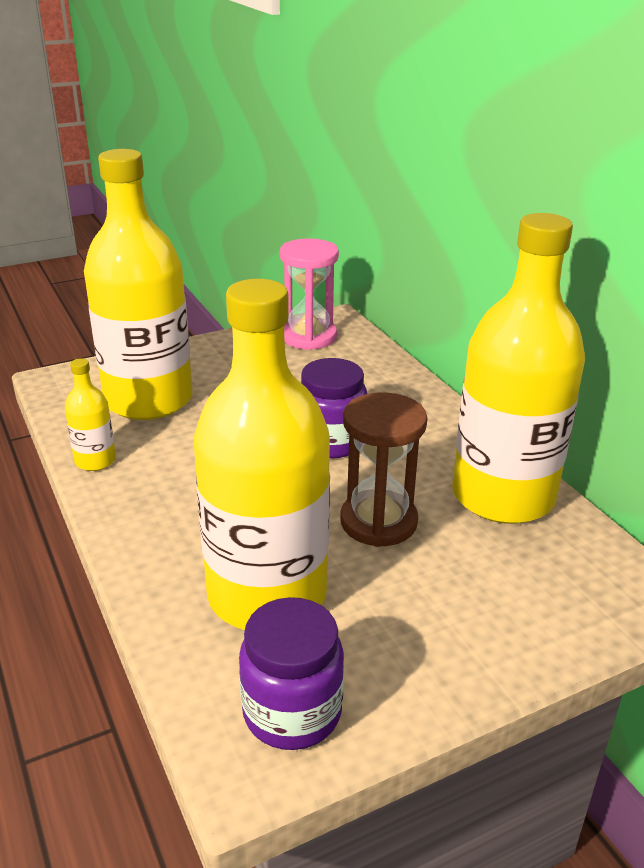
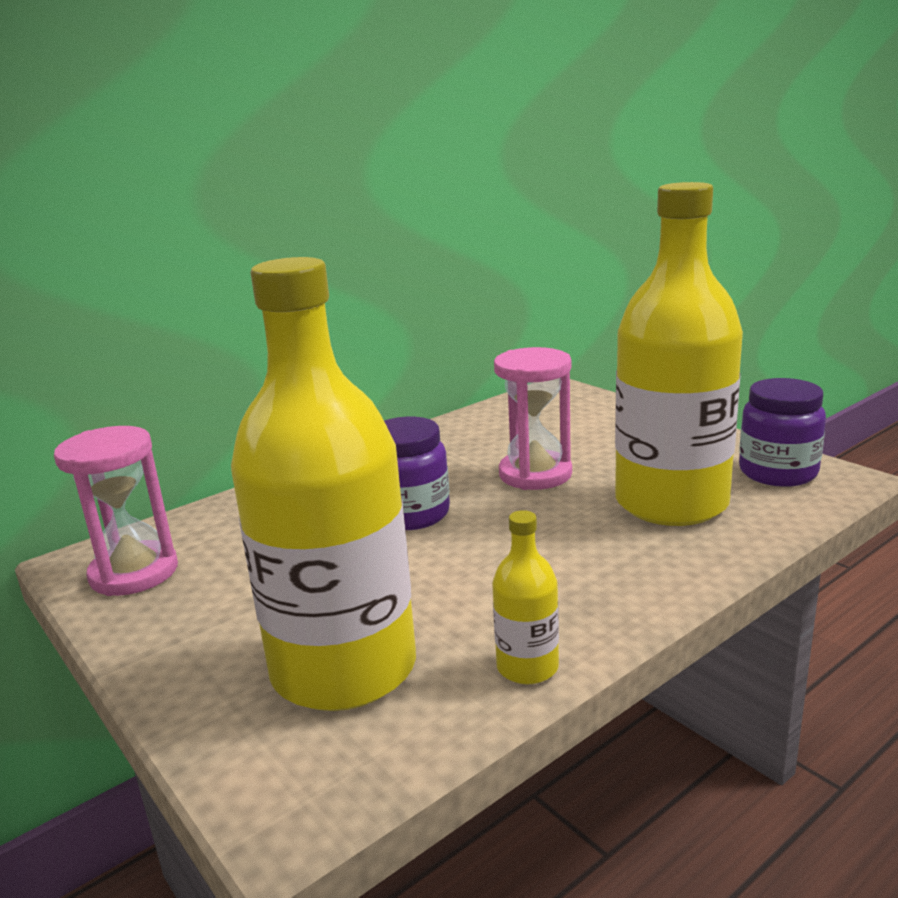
camera: 100 degrees left, 10 degrees down
(378, 521) = (535, 474): brown hourglass -> pink hourglass
(503, 496) = (466, 434): yellow bottle -> none

